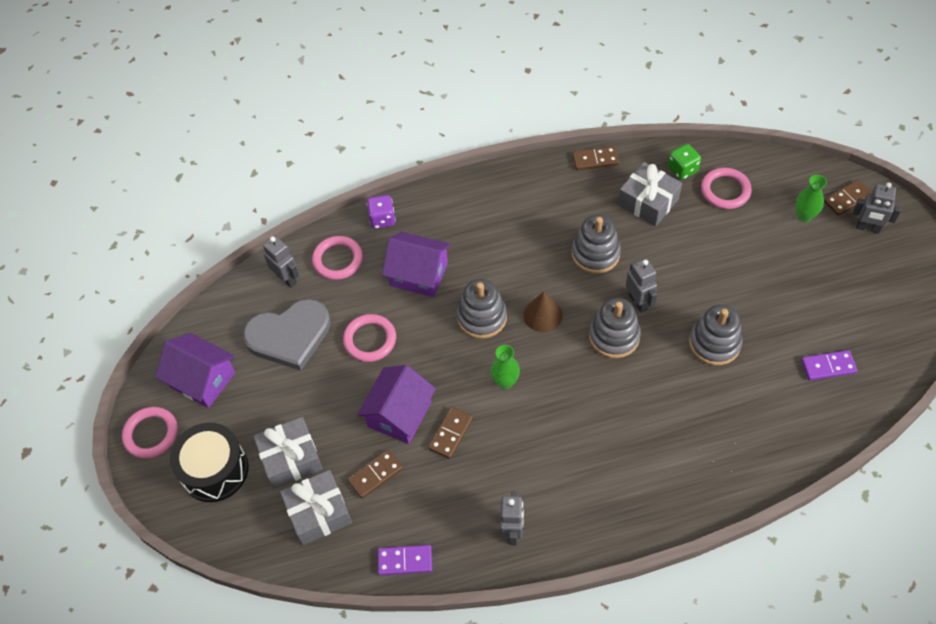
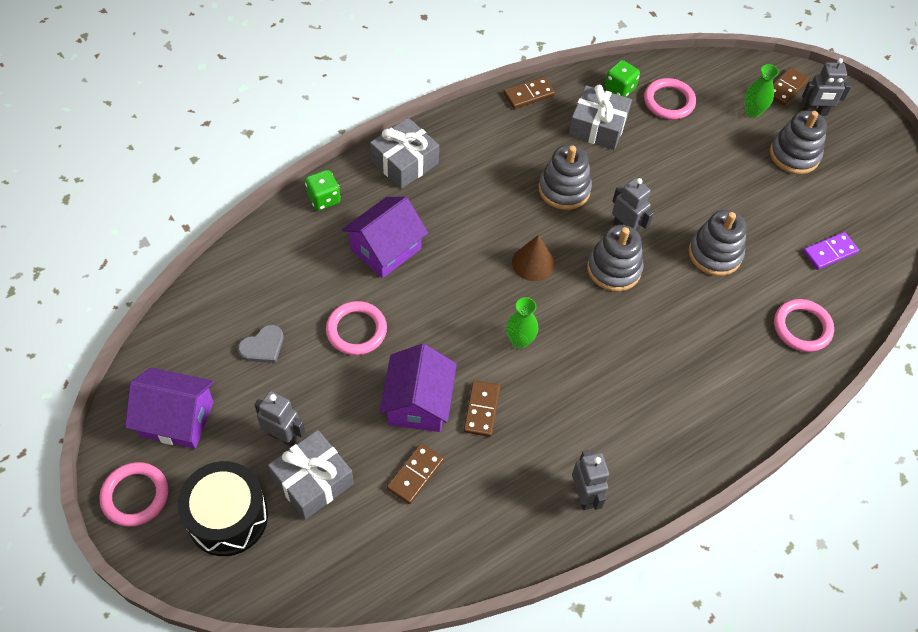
camera: 25 degrees left, 0 degrees up
(287, 278) = (237, 285): grey robot -> grey robot (283, 436)
(289, 336) = (263, 346): grey heart -> grey heart, size x0.47
(318, 512) = (366, 532): grey gift -> grey gift (405, 162)
(338, 260) = (289, 252): pink ring -> pink ring (802, 327)
(382, 219) = (324, 199): purple dice -> green dice
(405, 561) = (481, 559): purple domino -> none
(419, 274) = (385, 249): purple house -> purple house turned 45 degrees counterclockwise
(482, 317) = (470, 279): grey stacking toy -> grey stacking toy (794, 155)

